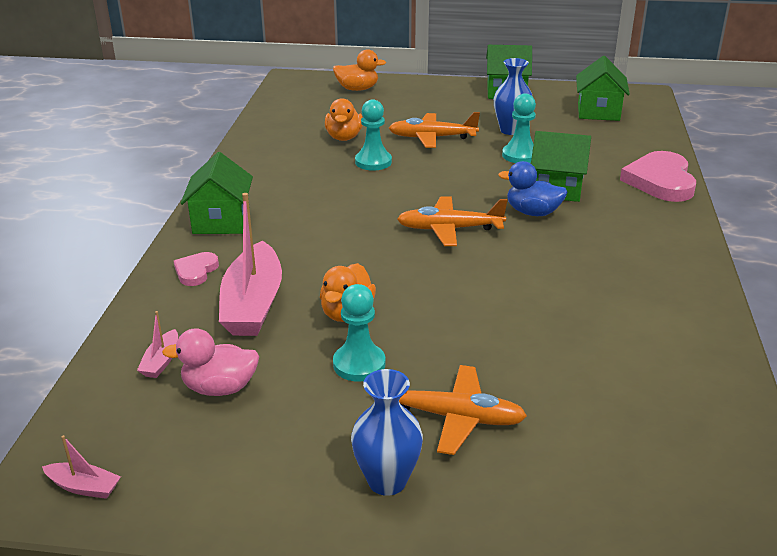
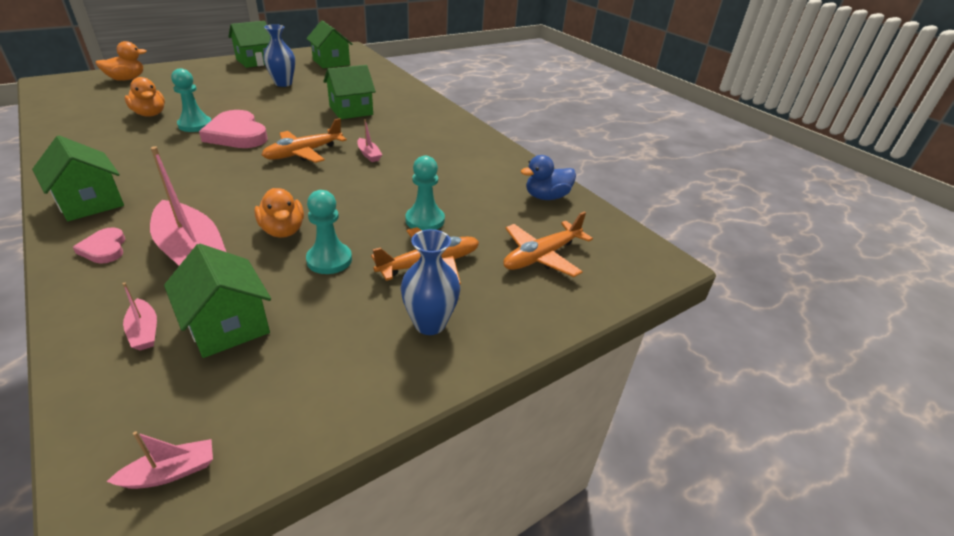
camera: 45 degrees left, 5 degrees up
(220, 388) = (228, 326): pink duck -> green house
(432, 138) = (228, 99): orange plane -> orange plane (542, 256)
(520, 155) = (306, 97): turquoise pawn -> turquoise pawn (425, 220)
(520, 255) = (369, 154): none -> pink boat
(532, 212) = (350, 128): blue duck -> blue duck (546, 197)
(660, 181) = (408, 92): pink heart -> pink heart (237, 134)

